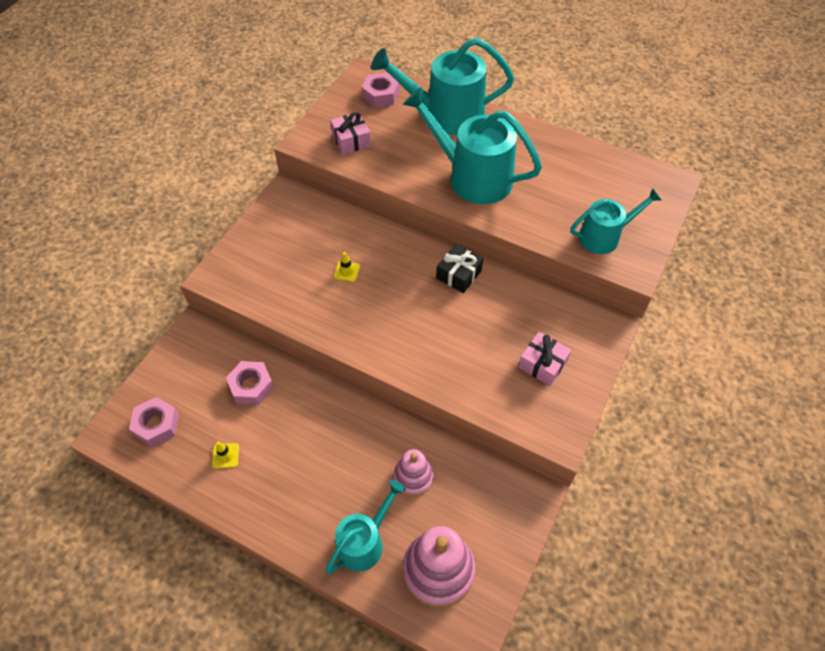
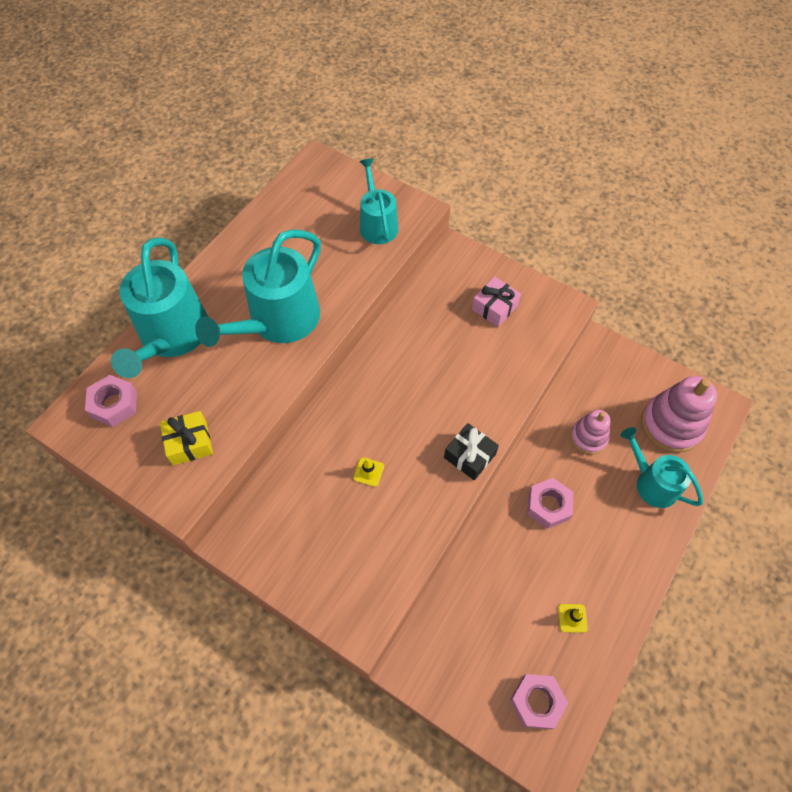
camera: 85 degrees left, 5 degrees up
(251, 386) = (489, 593): pink nut -> pink nut (548, 505)
(351, 140) = (189, 443): pink gift -> yellow gift
(458, 274) = (385, 363): black gift -> black gift (469, 456)

